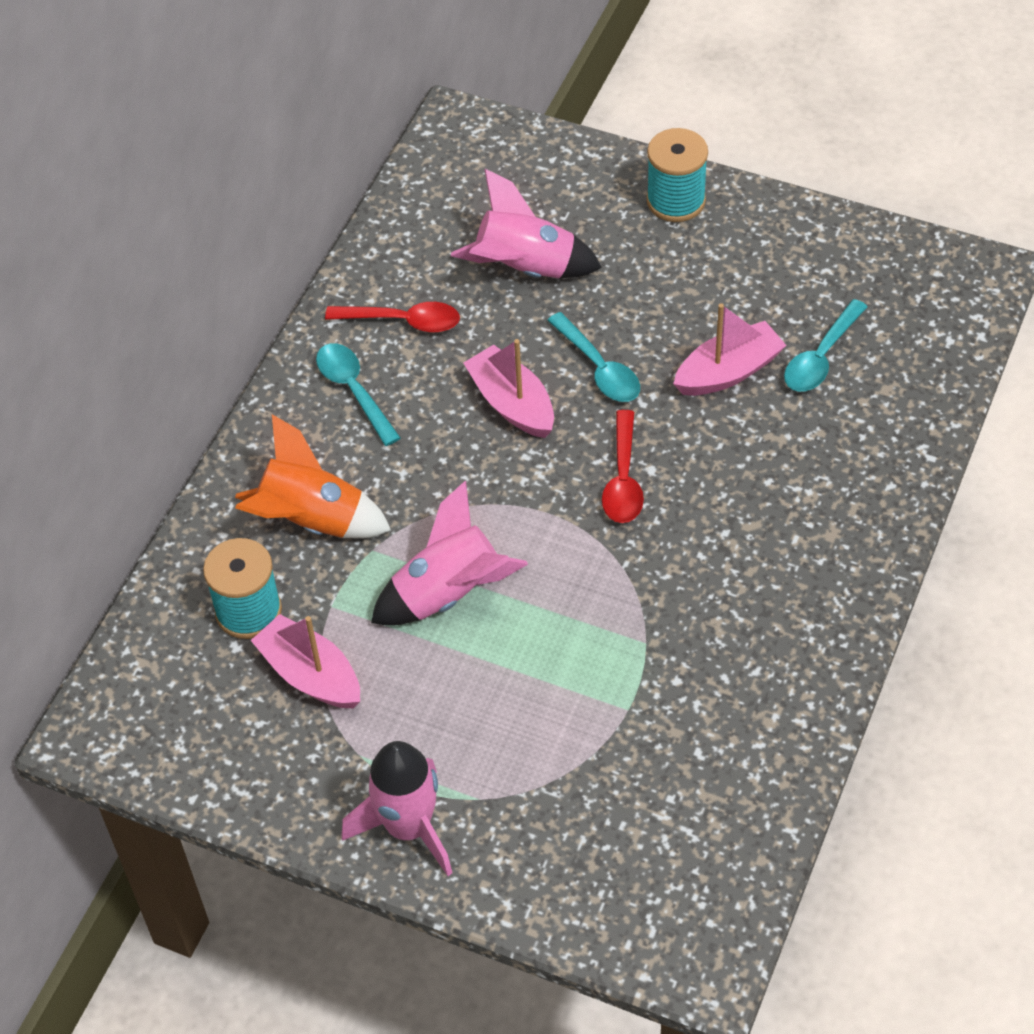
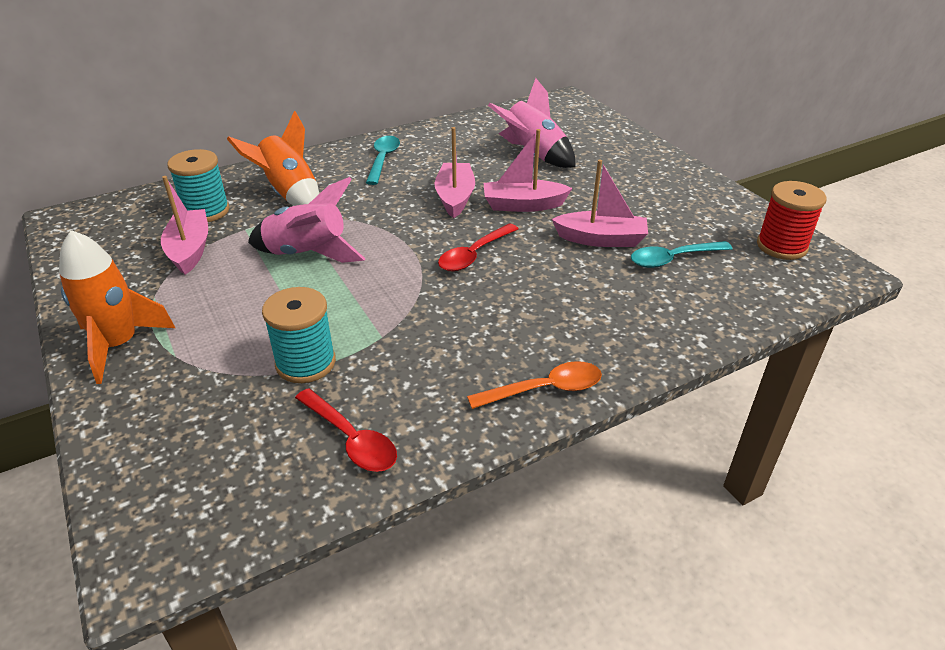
camera: 35 degrees right, 15 degrees down
(403, 321) = (443, 147): red spoon -> red spoon (351, 439)
(408, 827) = (119, 345): pink rocket -> orange rocket
(599, 368) = (523, 205): turquoise spoon -> pink boat
(676, 201) = (654, 163): turquoise spool -> turquoise spool (305, 363)
(845, 600) = (545, 389): none -> orange spoon
(907, 270) = (781, 246): none -> red spool

